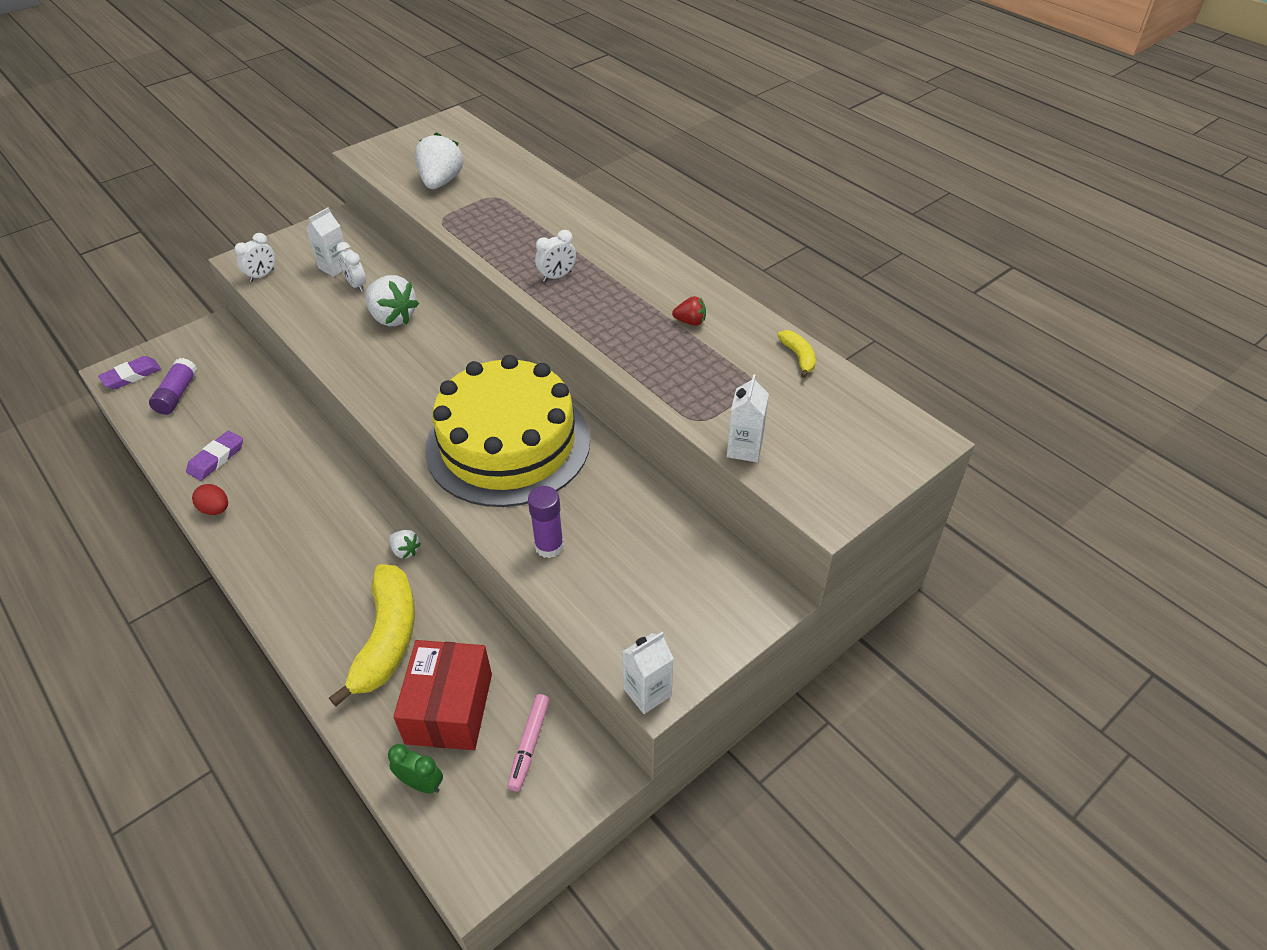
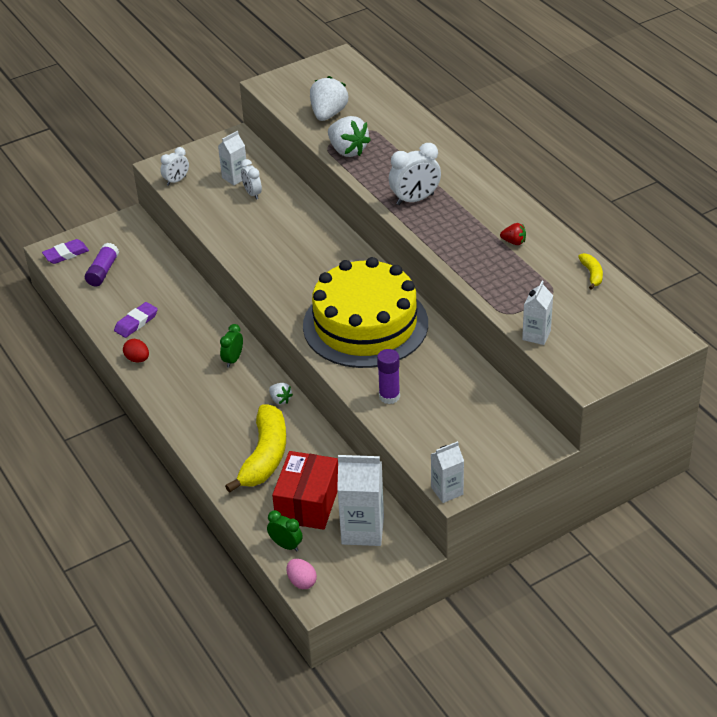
camera: 10 degrees right, 5 degrees down
(342, 499) = (233, 360): none -> green clock
(392, 318) = (281, 222): white strawberry -> white strawberry (347, 150)
(447, 847) = (302, 582): none -> pink egg
(529, 745) = (362, 530): pink marker -> white carton
(557, 276) = (415, 199): white clock -> white clock, size x1.61

